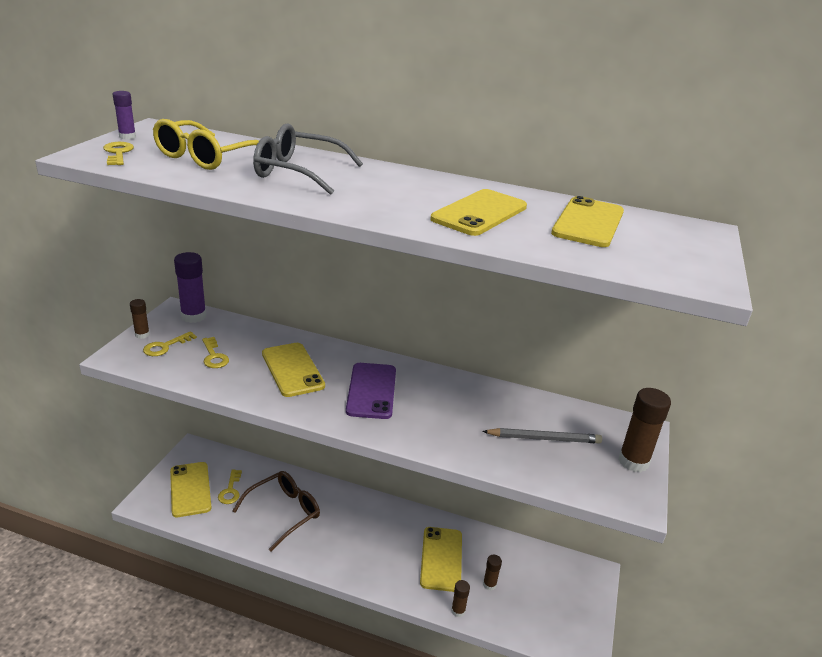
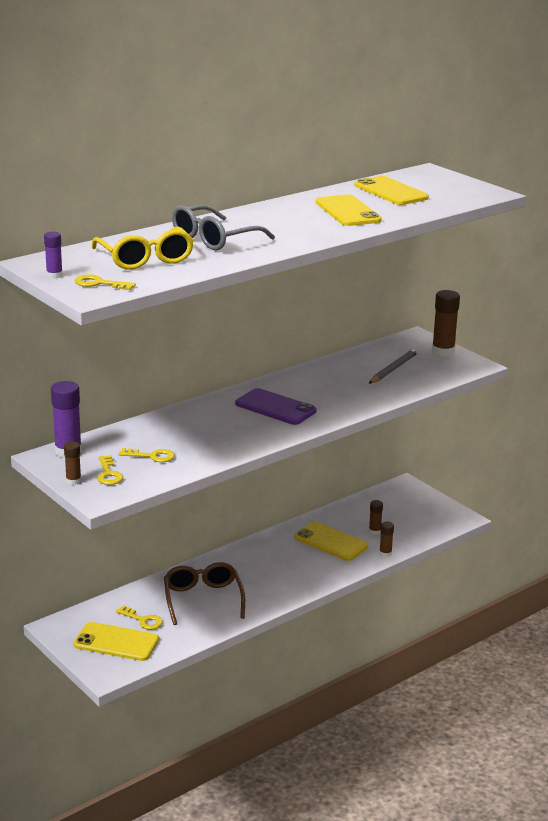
camera: 55 degrees left, 5 degrees down
(292, 370) = (211, 429): yellow phone -> none

